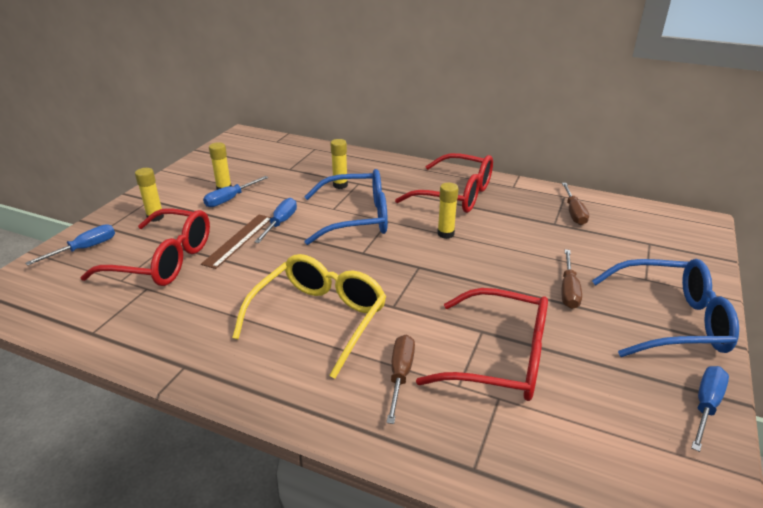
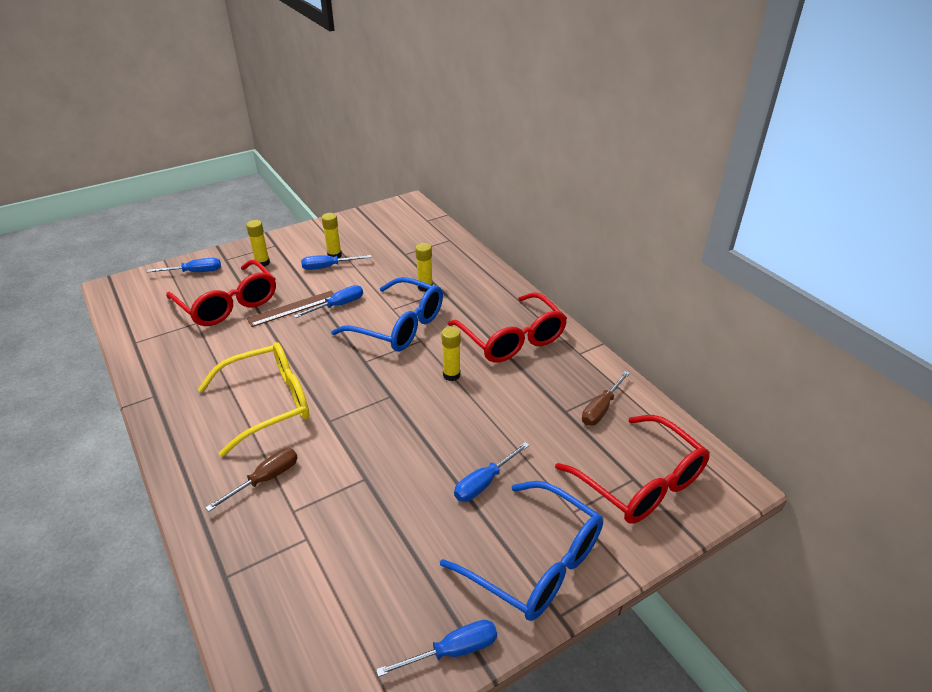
camera: 35 degrees right, 5 degrees up
(499, 358) = (348, 508): red glasses -> red glasses (640, 482)
(568, 290) = (484, 482): brown screwdriver -> blue screwdriver

